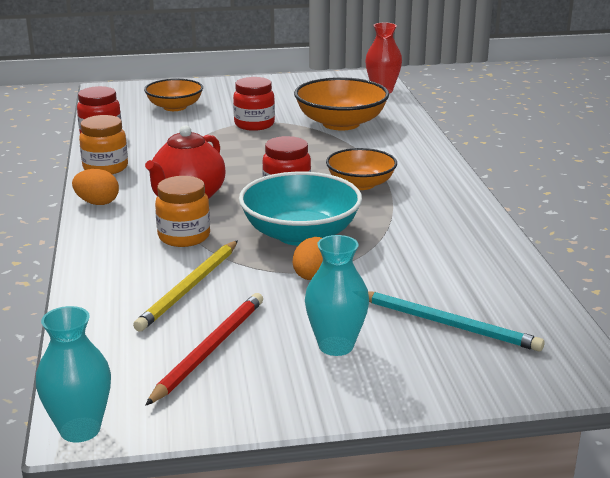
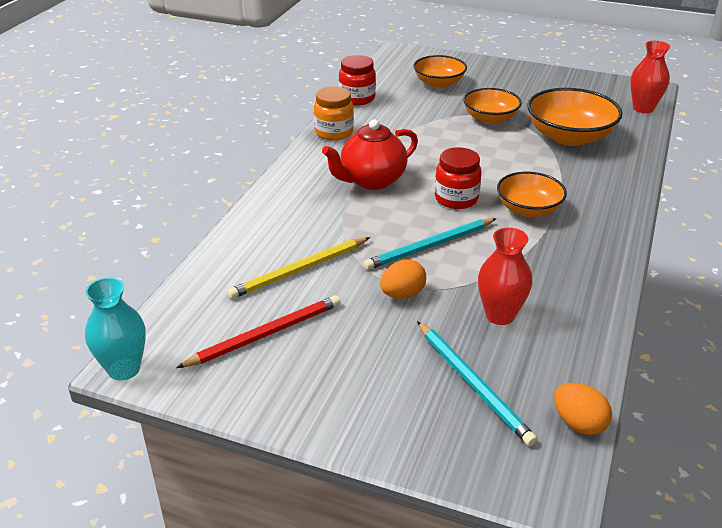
camera: 30 degrees right, 10 degrees up
(97, 203) = (300, 165): orange egg -> orange egg (578, 423)
(184, 237) = (336, 219): orange jar -> none
(254, 124) = (490, 118): red jar -> orange bowl
(300, 234) = (429, 246): turquoise bowl -> turquoise pencil
(336, 346) = (361, 369): turquoise vase -> none
(417, 267) = (500, 315): none -> red vase

